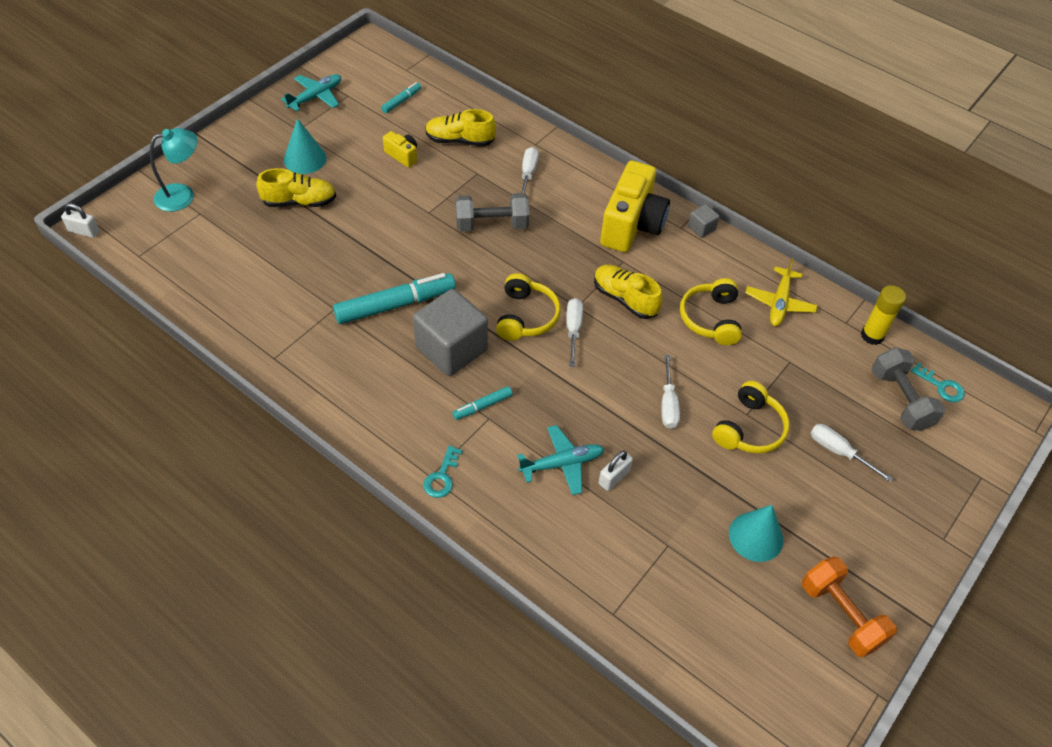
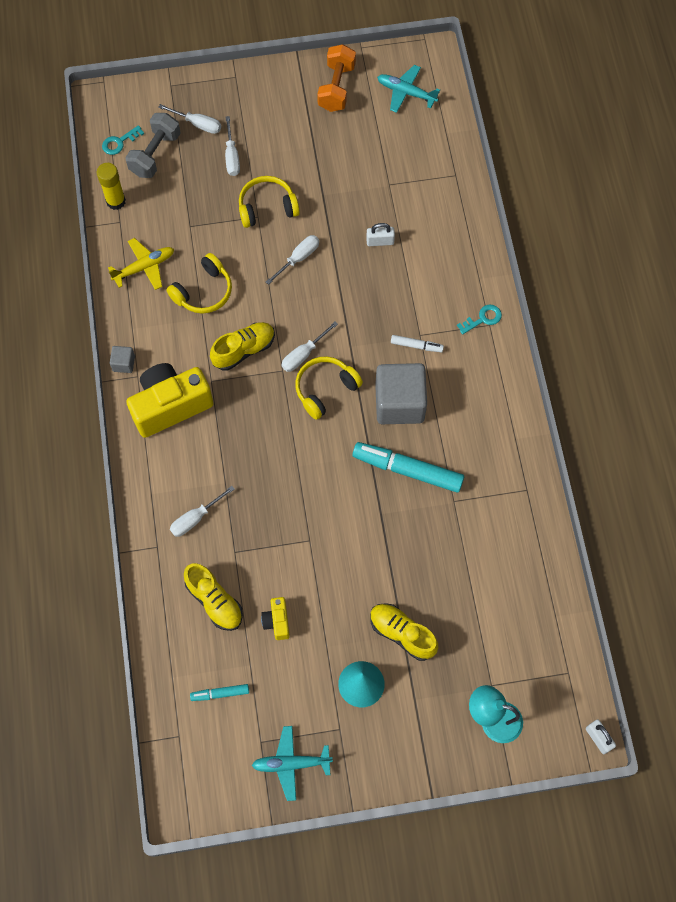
camera: 135 degrees left, 15 degrees up
(482, 406) = (416, 346): turquoise marker -> white marker
(492, 225) = (273, 489): grey dumbbell -> none
(562, 464) = (403, 272): turquoise plane -> turquoise plane (406, 92)
(625, 299) = (244, 350): yellow shoe -> yellow shoe turned 120 degrees counterclockwise
(756, 536) = (335, 152): turquoise cone -> none
(907, 458) = (198, 124): none -> white screwdriver
(941, 386) = (119, 142): turquoise key -> turquoise key turned 120 degrees counterclockwise

